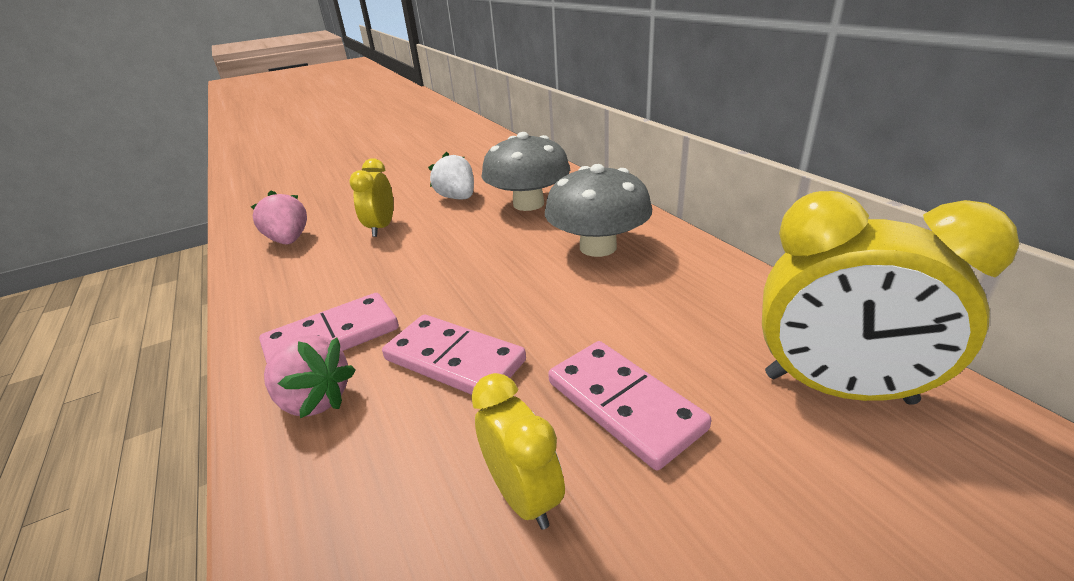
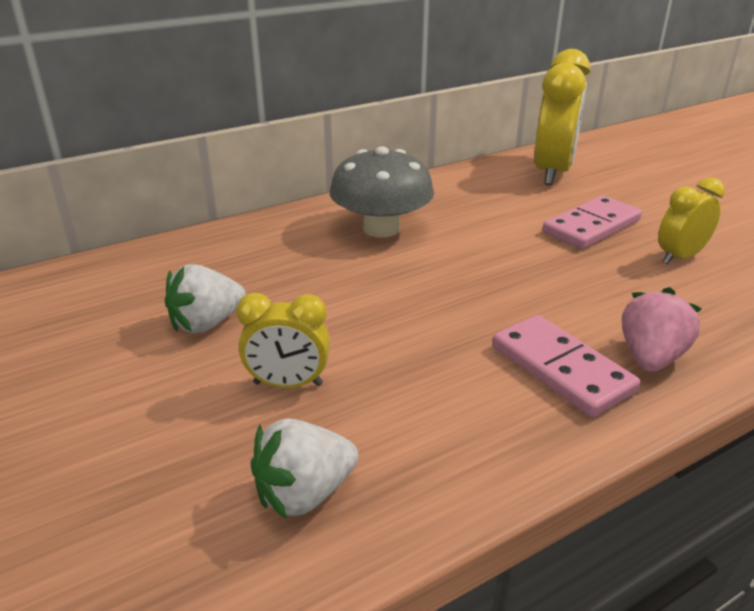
camera: 95 degrees left, 0 degrees up
(289, 240) = (304, 493): pink strawberry -> white strawberry
(454, 360) = (571, 291): pink domino -> none
(528, 204) = (259, 266): grey mushroom -> none

